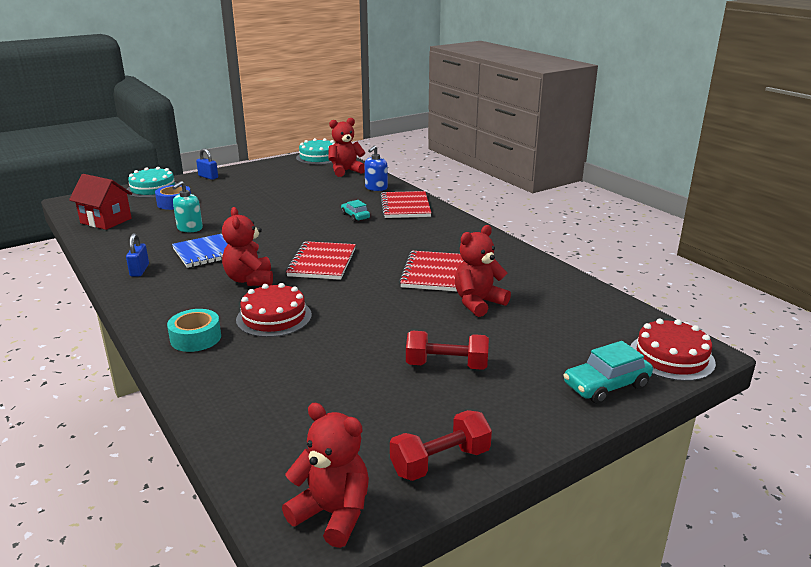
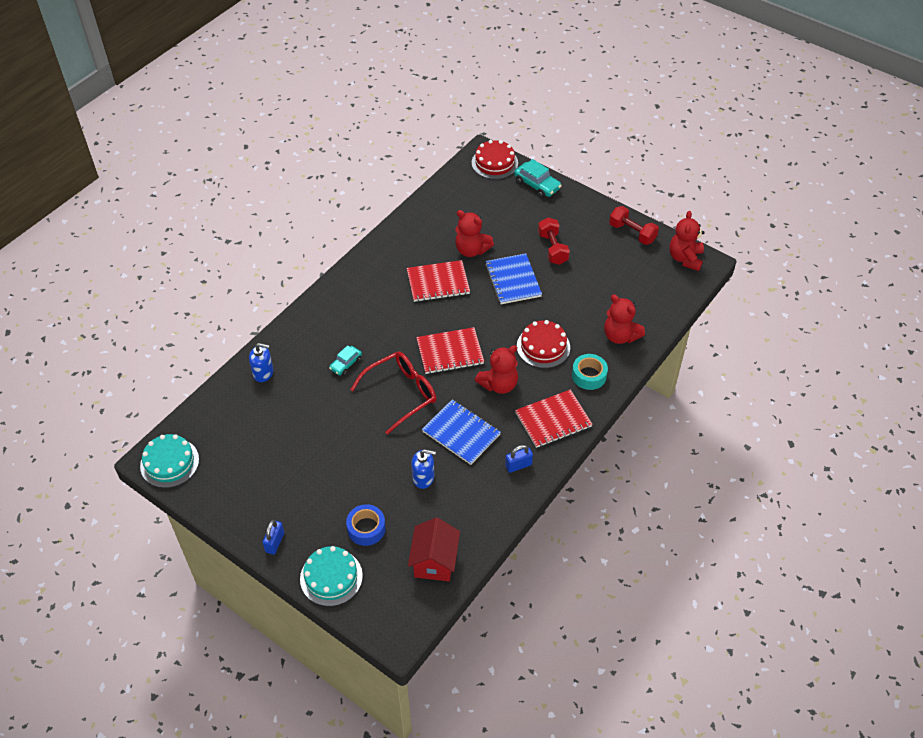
camera: 110 degrees left, 25 degrees up
(189, 228) = (423, 477): turquoise soap dispenser -> blue soap dispenser
(293, 233) = (401, 393): none -> red glasses
(345, 171) = (216, 417): red teddy bear -> red teddy bear (620, 336)
(403, 320) = (513, 280): none -> blue notebook
(405, 206) = (308, 335): red notebook -> red notebook (553, 420)

